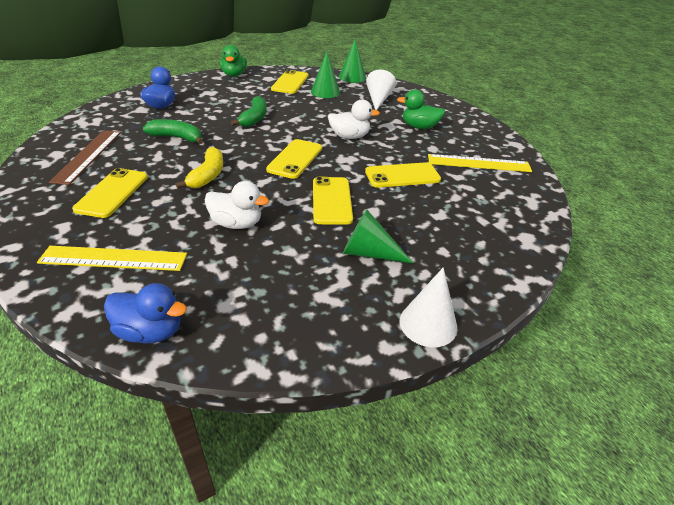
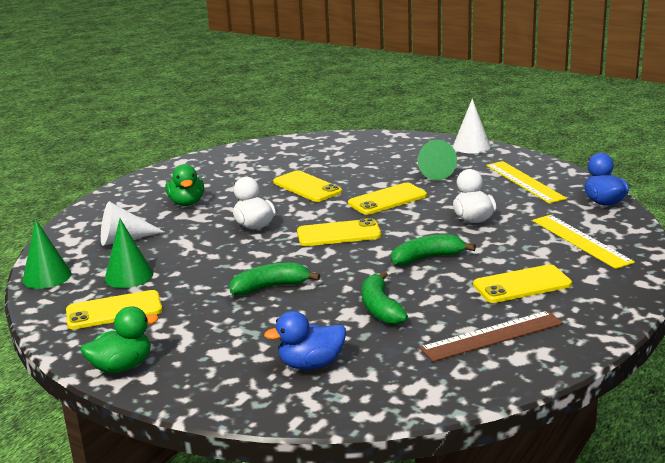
camera: 115 degrees left, 15 degrees down
(208, 175) = (427, 258): yellow banana -> green banana
(478, 163) = (242, 167): yellow ruler -> yellow ruler (524, 182)

